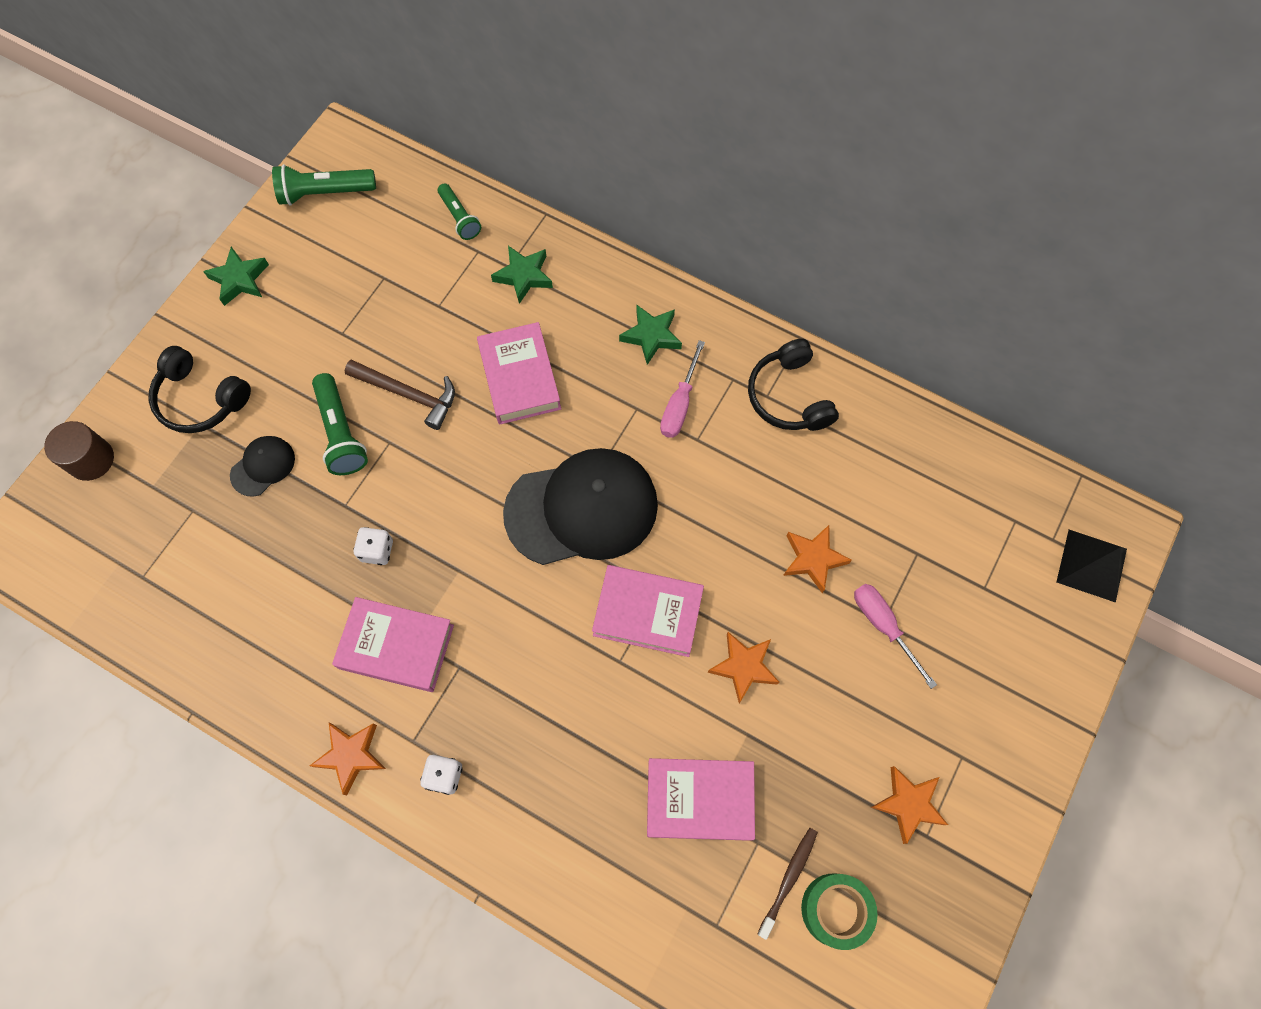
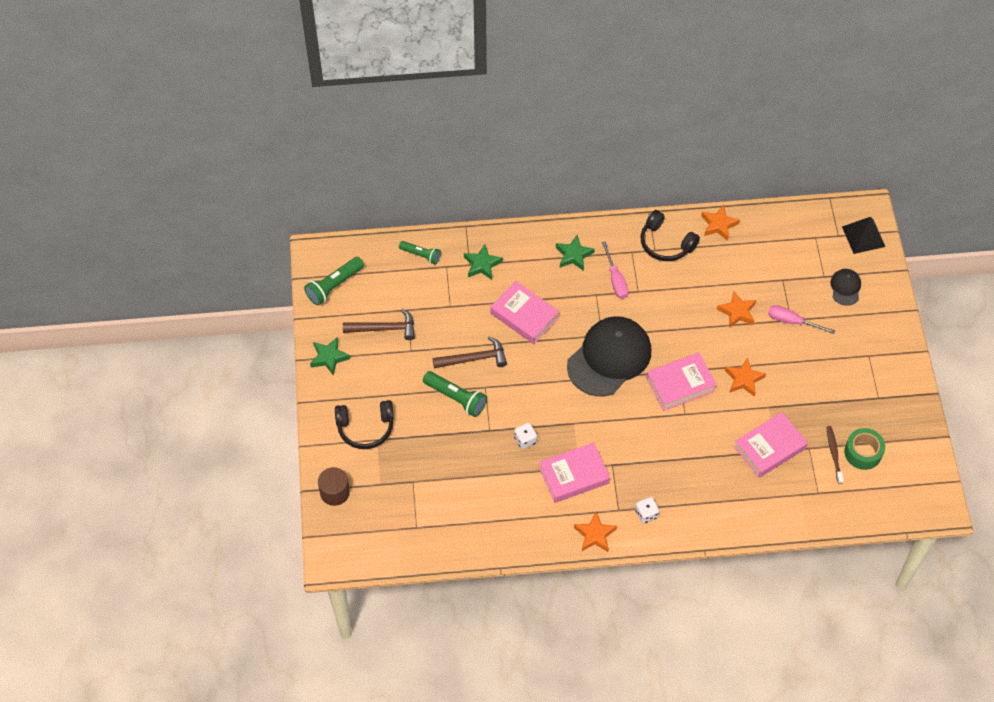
camera: 35 degrees left, 10 degrees down
(263, 466) = (430, 438): black cap -> black cap (845, 287)
(335, 284) = (384, 329): none -> brown hammer
(908, 804) = (860, 390): orange star -> orange star (718, 225)

